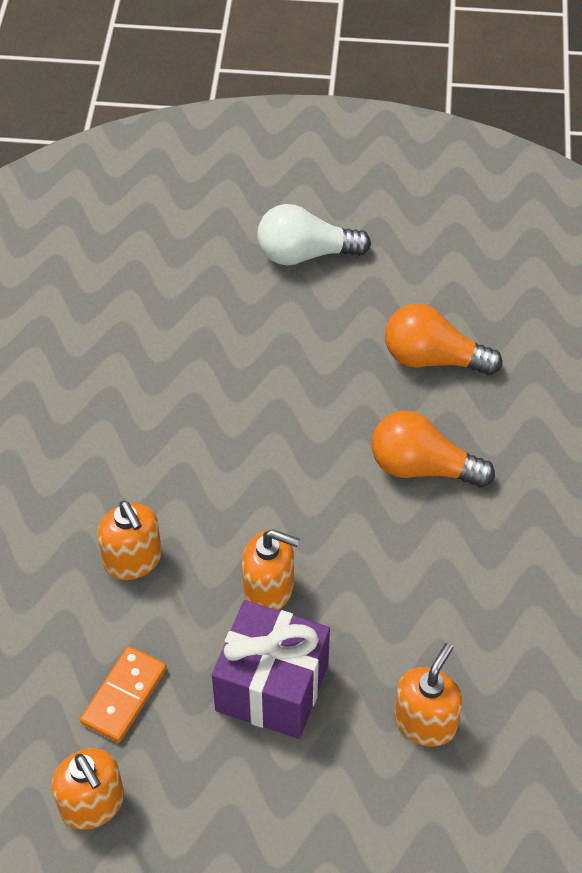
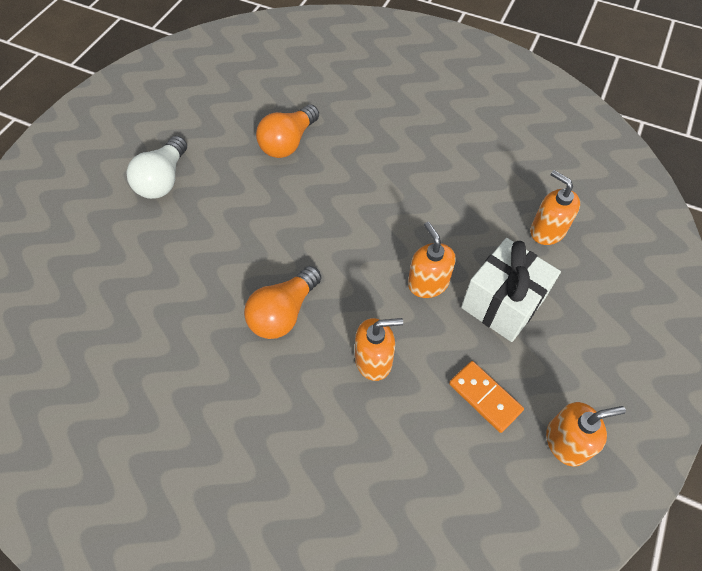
camera: 70 degrees left, 5 degrees up
(269, 589) = (428, 283): orange soap dispenser -> orange soap dispenser turned 60 degrees counterclockwise
(272, 687) = (502, 303): purple gift -> white gift
(422, 467) = (367, 174): orange light bulb -> orange light bulb (284, 312)

